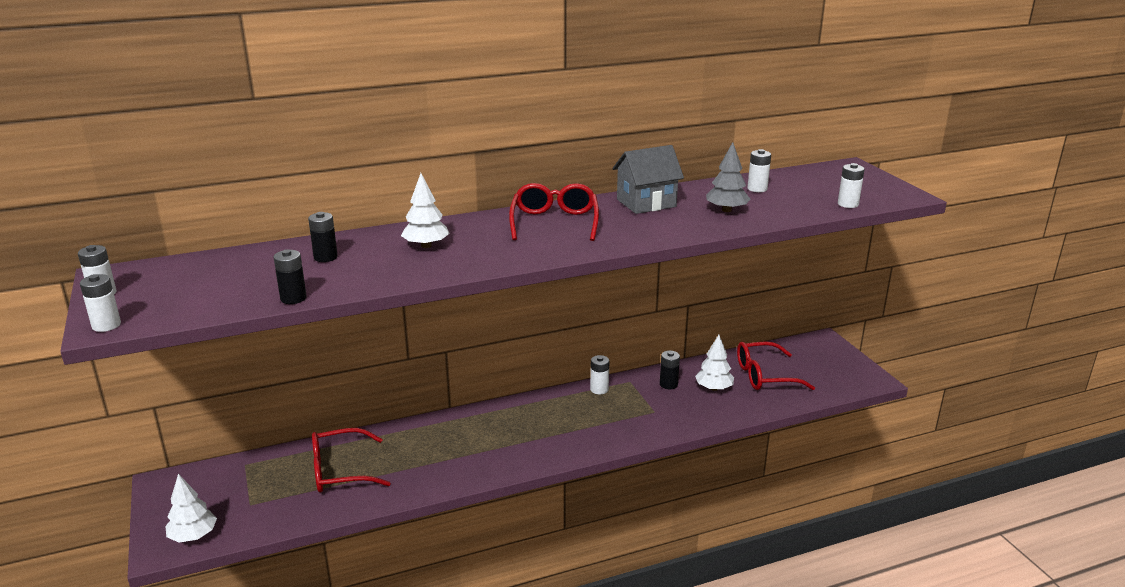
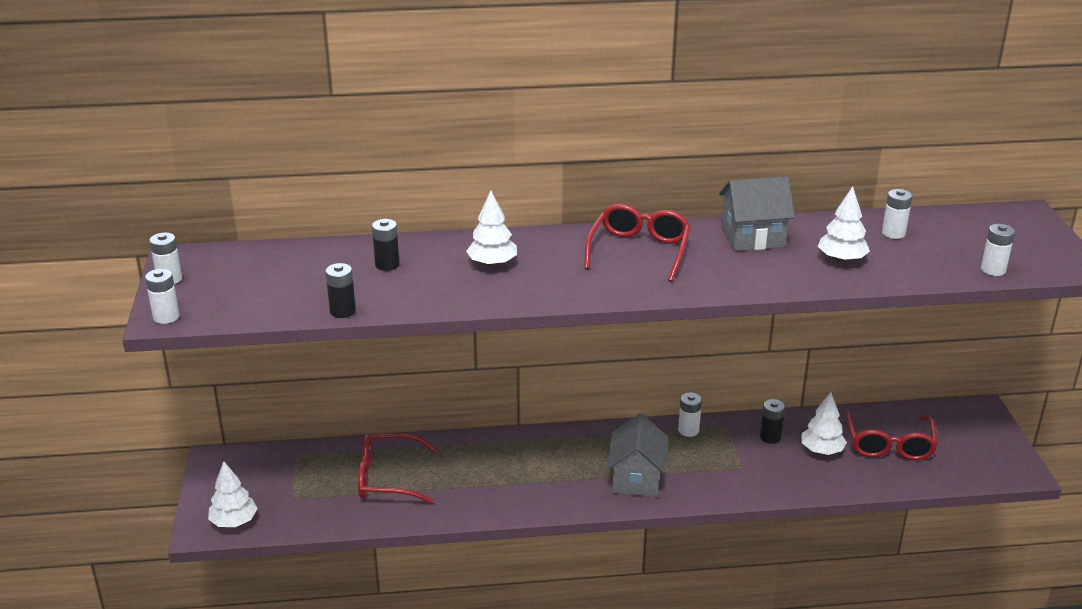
camera: 15 degrees right, 5 degrees up
(568, 435) = (636, 479): none -> grey house
(726, 210) = (841, 259): grey tree -> white tree
(765, 376) = (889, 444): red glasses -> red glasses turned 90 degrees counterclockwise

